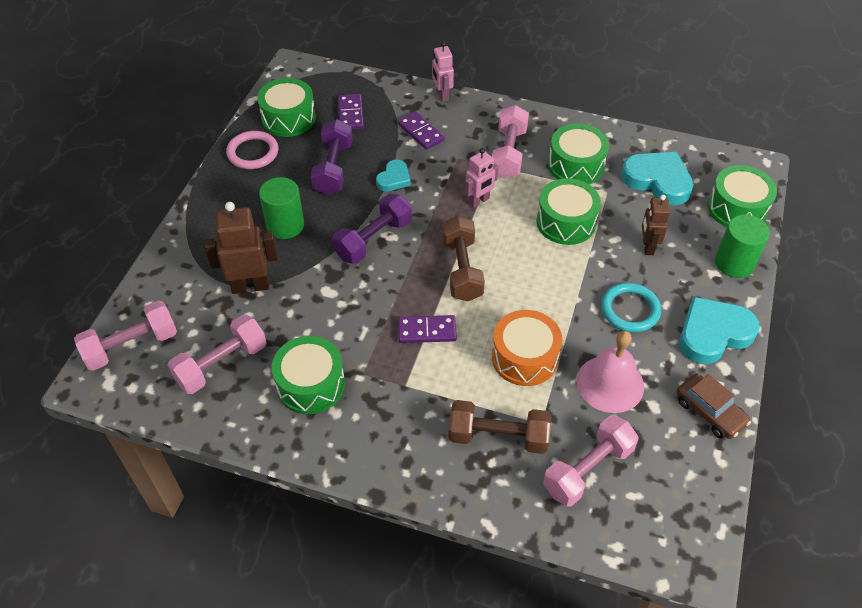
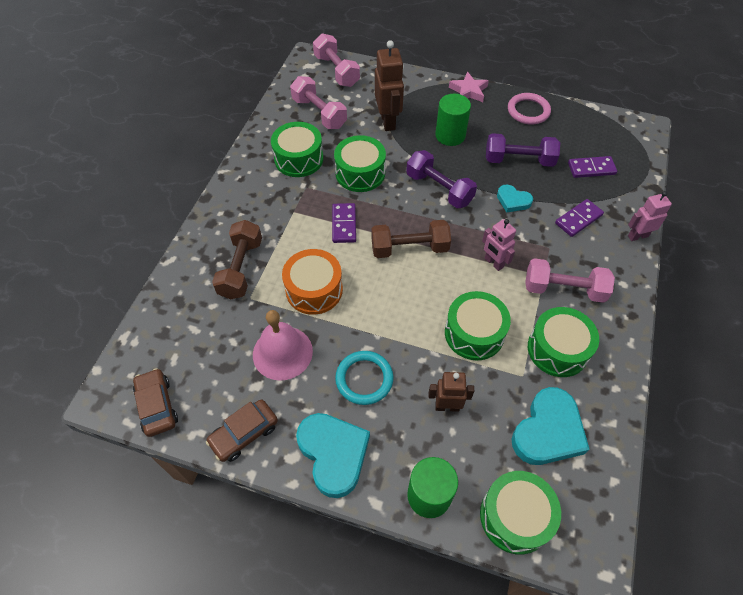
camera: 90 degrees right, 5 degrees up
(206, 203) = (468, 91): none -> pink star
(288, 118) = (575, 129): green drum -> green drum (360, 173)
(588, 469) = (202, 327): pink dumbbell -> none
(696, 503) = (157, 406): none -> brown car

